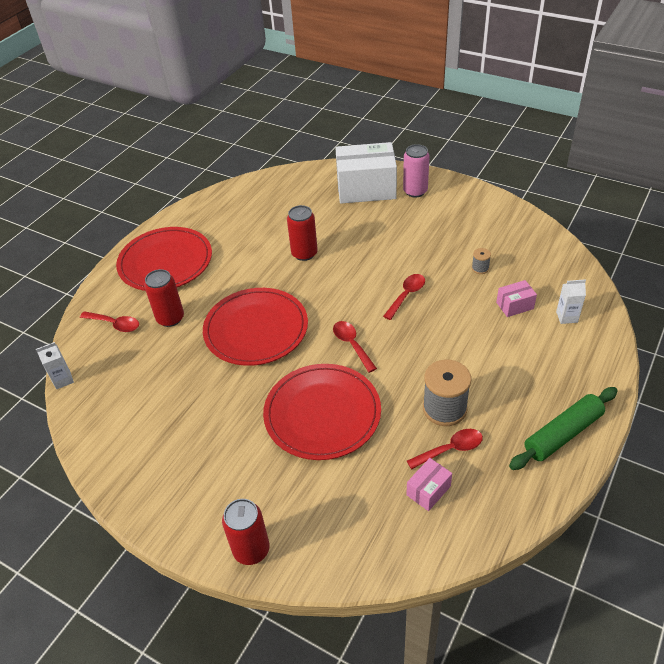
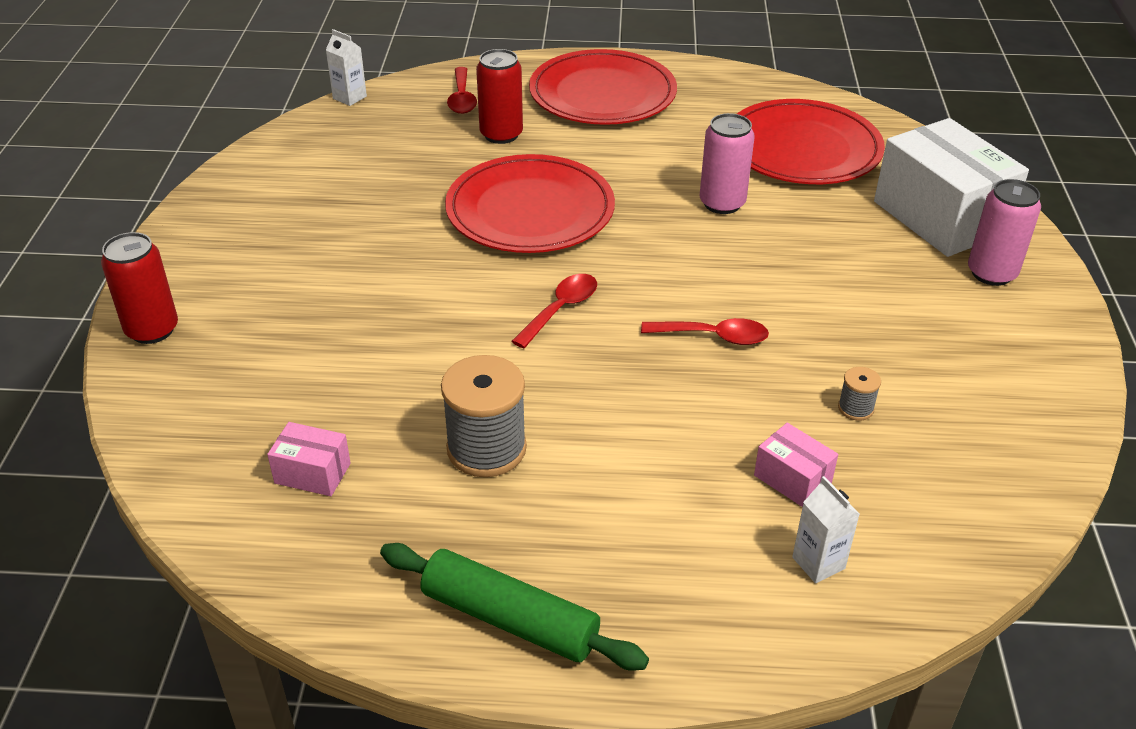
camera: 60 degrees right, 5 degrees down
(304, 253) = (722, 203): red can -> pink can
(322, 414) = (406, 321): red plate -> red plate (802, 148)
(450, 449) = (404, 477): red spoon -> none

